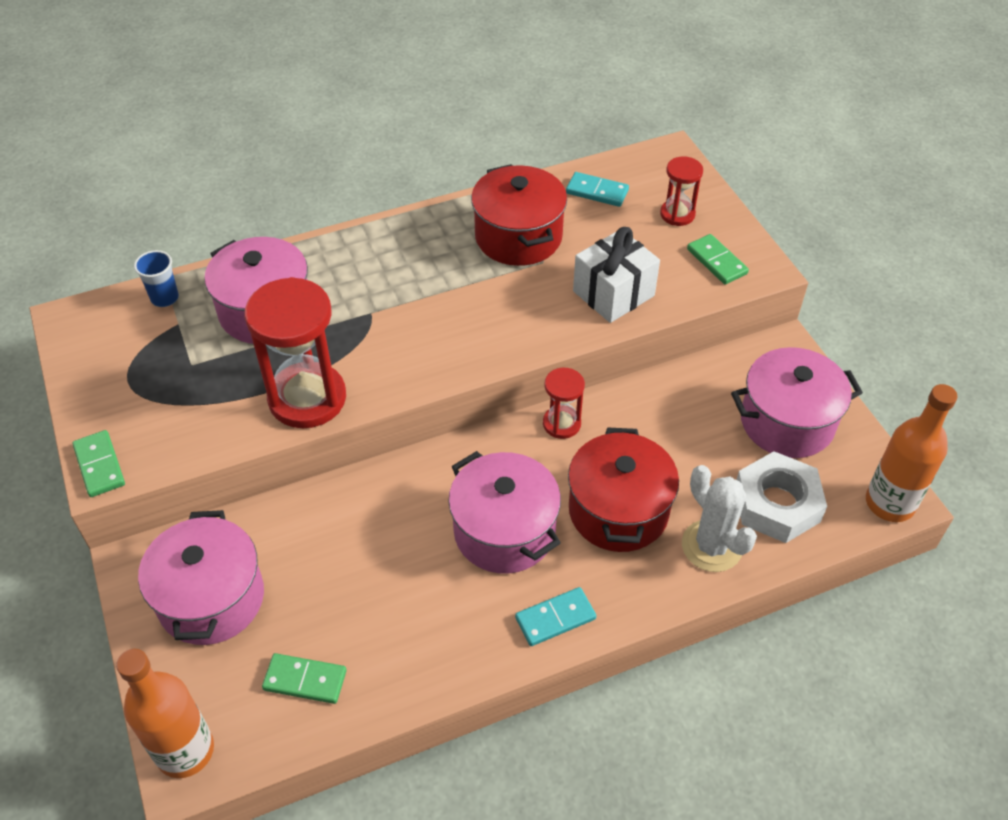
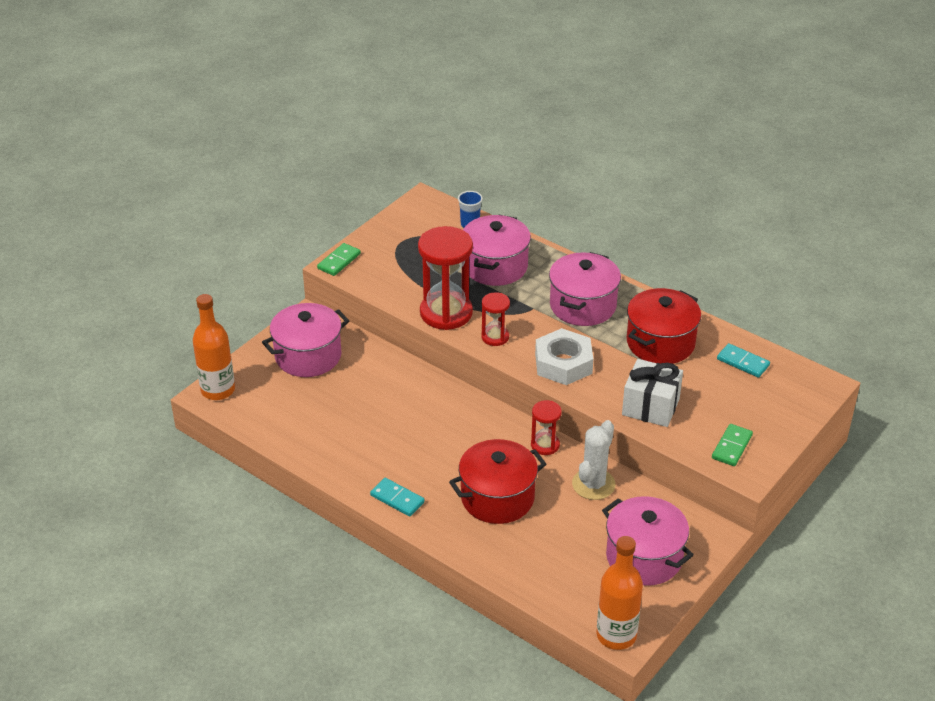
camera: 60 degrees right, 10 degrees down
(305, 680) = (286, 414): green domino -> none
(504, 531) = (441, 452): pink pot -> pink pot (583, 305)
(597, 192) = (743, 362): turquoise domino -> turquoise domino turned 45 degrees counterclockwise
(677, 214) = (761, 410): red hourglass -> red hourglass (495, 337)
(711, 546) = (505, 552): white cactus -> white cactus (593, 484)
(776, 504) = (566, 574): white nut -> white nut (563, 363)

